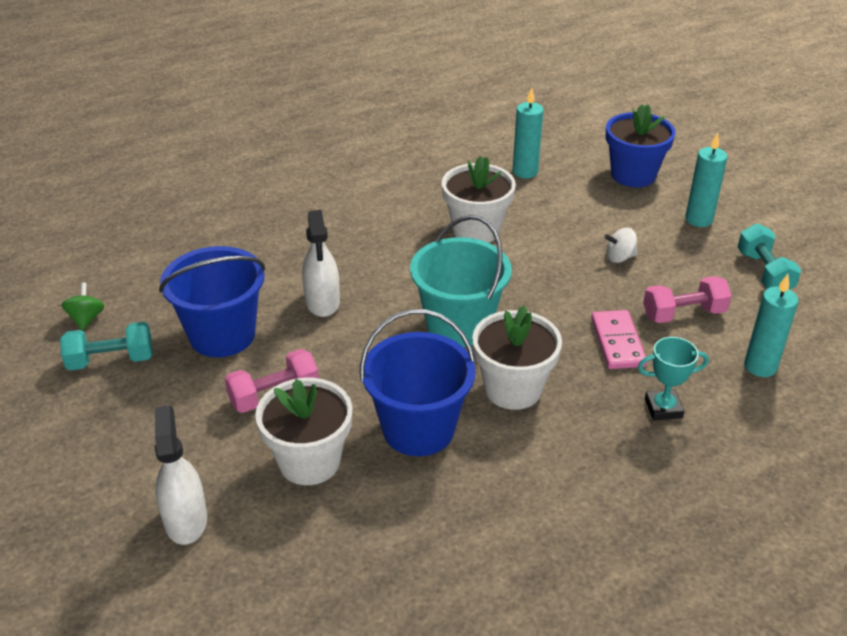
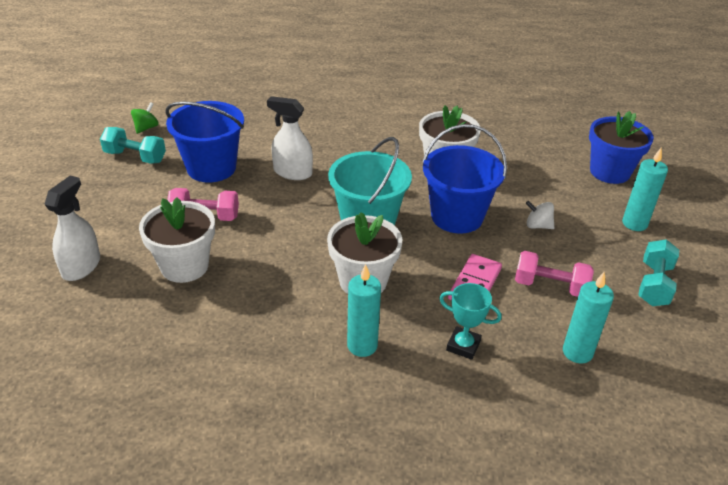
camera: 30 degrees right, 0 degrees up
(322, 302) = (292, 172): white spray bottle -> white spray bottle turned 90 degrees clockwise
(418, 429) = (272, 278): blue bucket -> blue bucket (457, 216)
(525, 172) = (522, 140): turquoise candle -> turquoise candle (362, 346)

